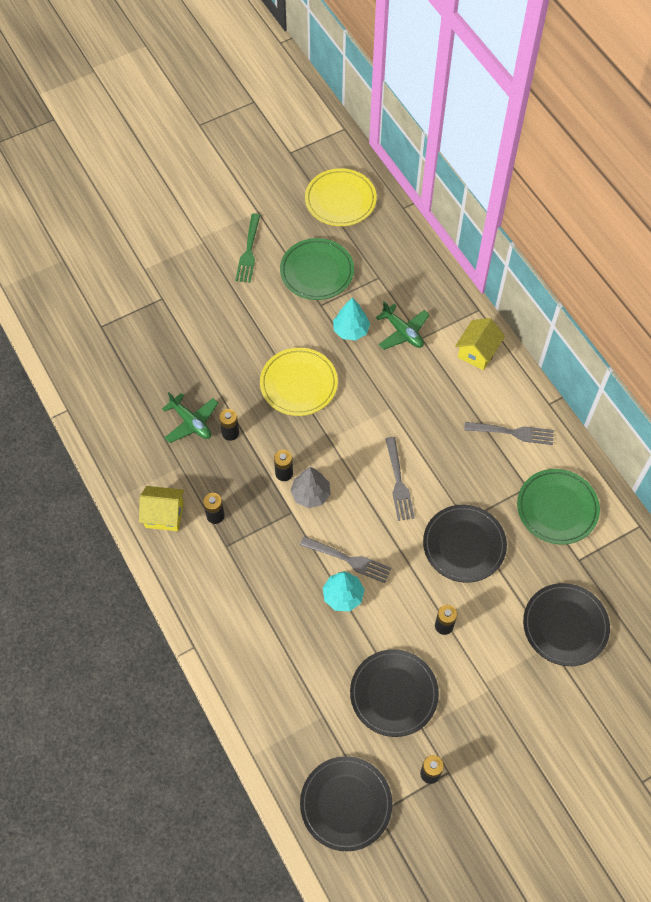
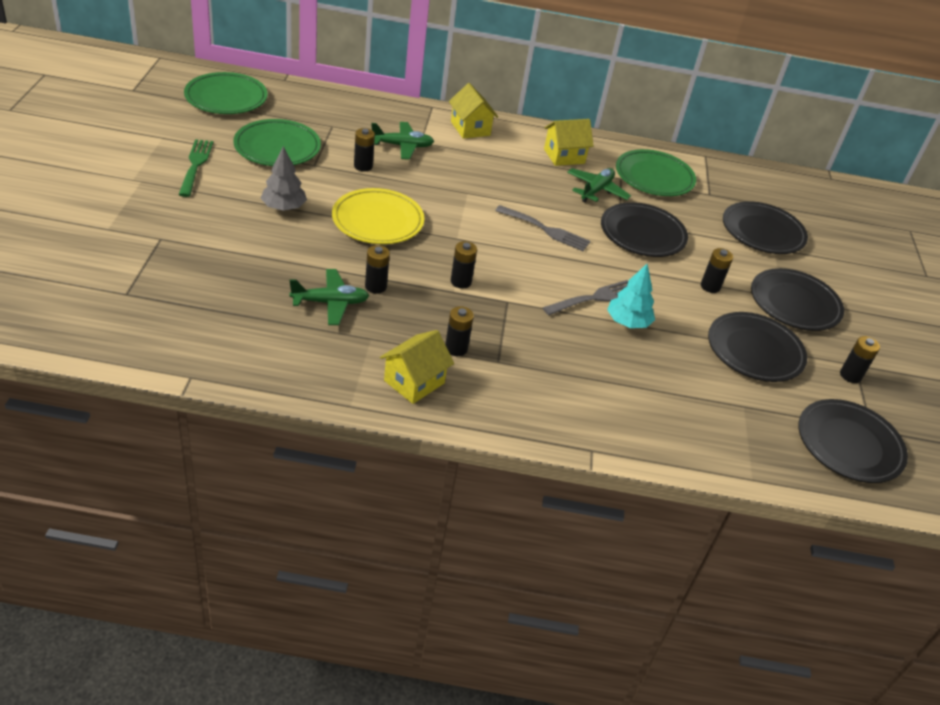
camera: 60 degrees left, 20 degrees down
(248, 251) = (196, 165): green fork -> green fork turned 135 degrees counterclockwise
(311, 494) = (501, 280): grey tree -> grey tree (284, 207)
(340, 200) = (226, 98): yellow plate -> green plate
(351, 330) = (363, 166): turquoise tree -> black battery
(485, 695) = (794, 303): none -> black plate
(489, 482) = (596, 190): none -> green plane
(513, 433) = (564, 156): grey fork -> yellow house

